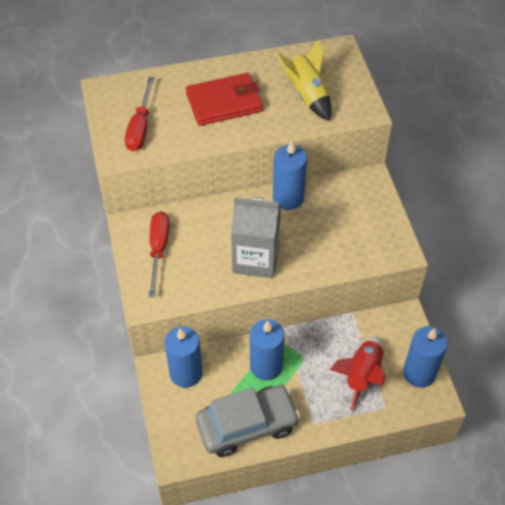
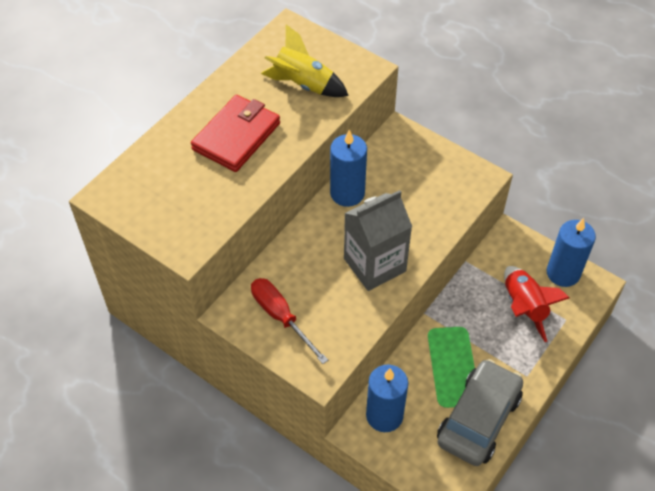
camera: 40 degrees left, 0 degrees up
(140, 127) = (181, 209): red screwdriver -> none
(266, 366) = (444, 357): blue candle -> none

